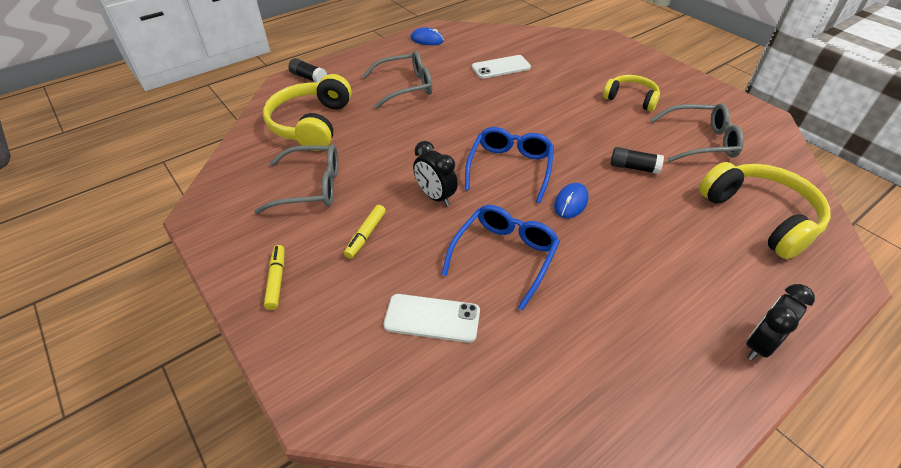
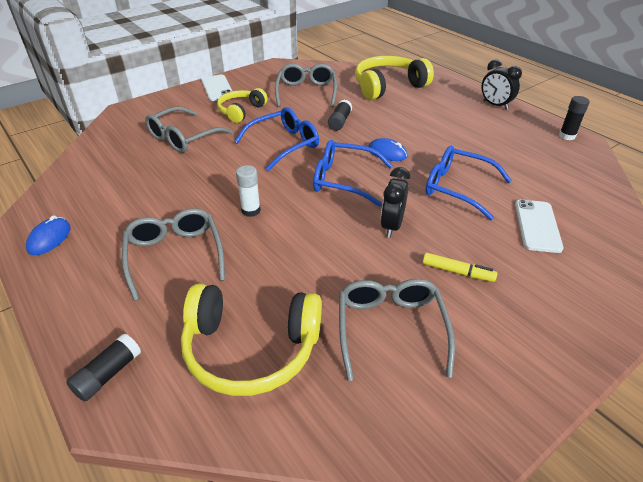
camera: 90 degrees left, 5 degrees down
(276, 280) = (543, 336): yellow marker -> none
(435, 197) = (391, 226): black clock -> black clock turned 150 degrees clockwise
(458, 115) = (251, 210): none -> white glue stick
(501, 67) = (156, 178): white phone -> white phone (217, 88)
(566, 72) = (183, 138): none -> grey glasses
(571, 129) = (285, 144): none -> blue glasses
(681, 432) = (567, 136): none -> black glue stick

